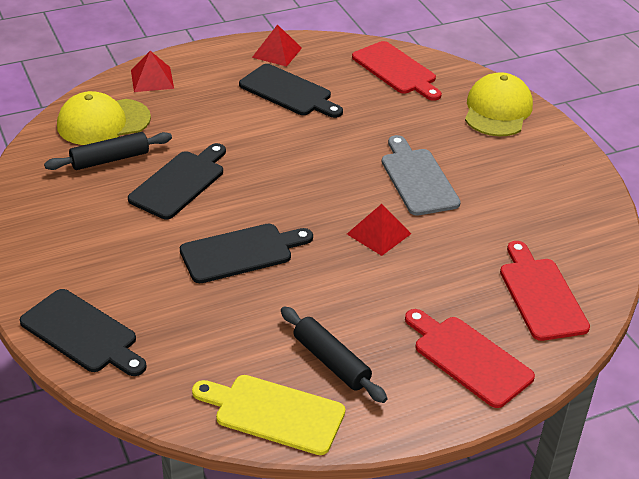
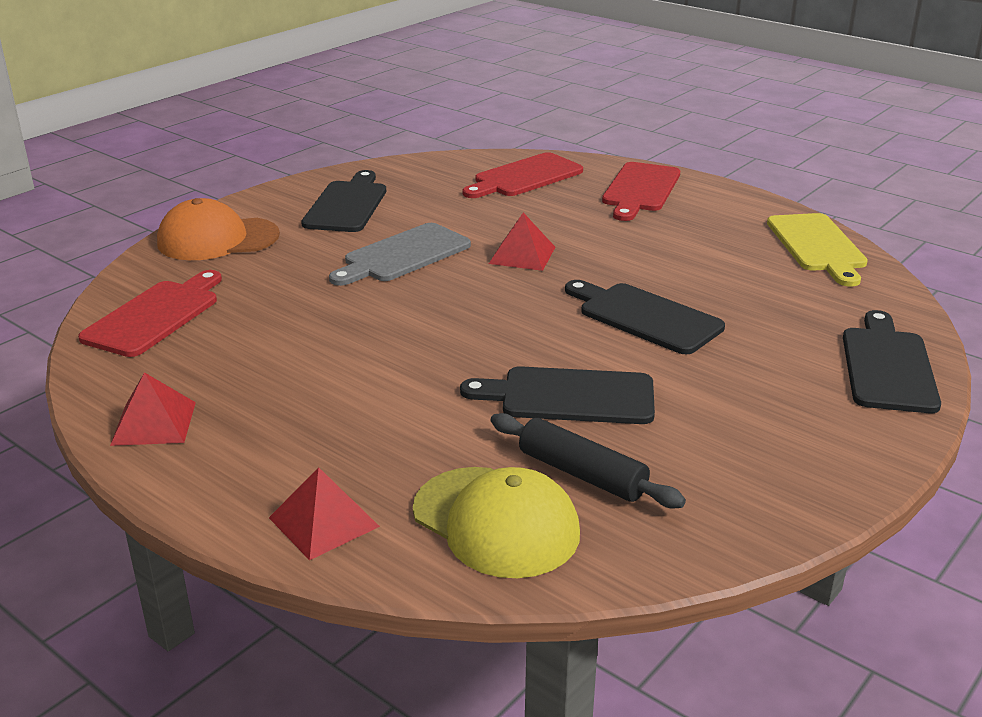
camera: 115 degrees left, 10 degrees down
(288, 92) = (272, 380): black cutting board -> black cutting board (347, 205)
(331, 362) = (726, 237): black rolling pin -> none
(497, 110) = (217, 239): yellow cap -> orange cap

